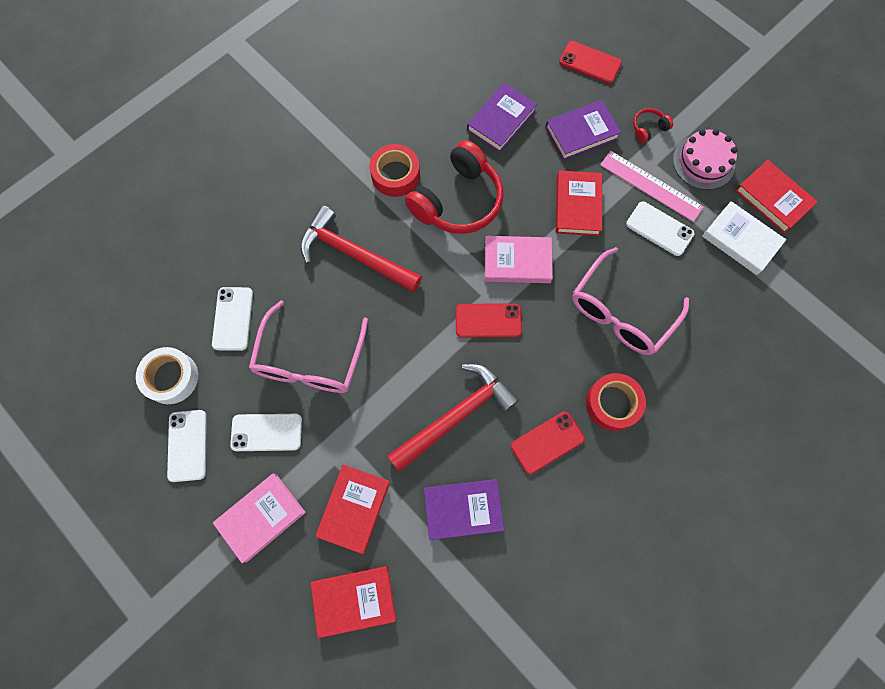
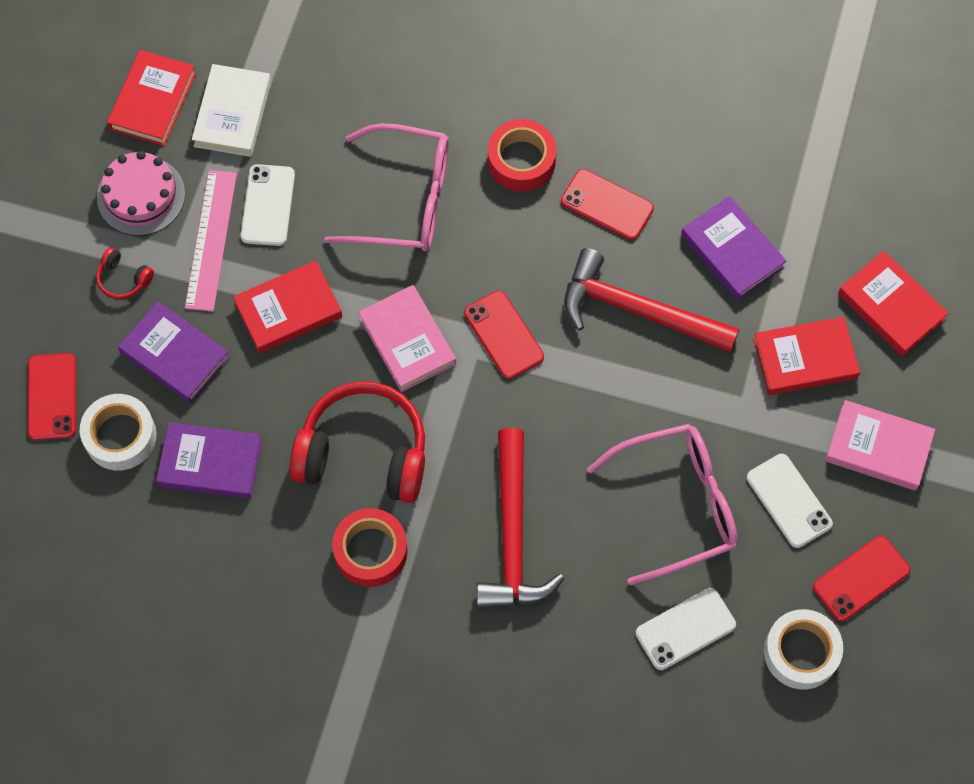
camera: 120 degrees left, 5 degrees down
(187, 445) = (861, 579): white phone -> red phone
(545, 84) = (120, 436): none -> white tape

